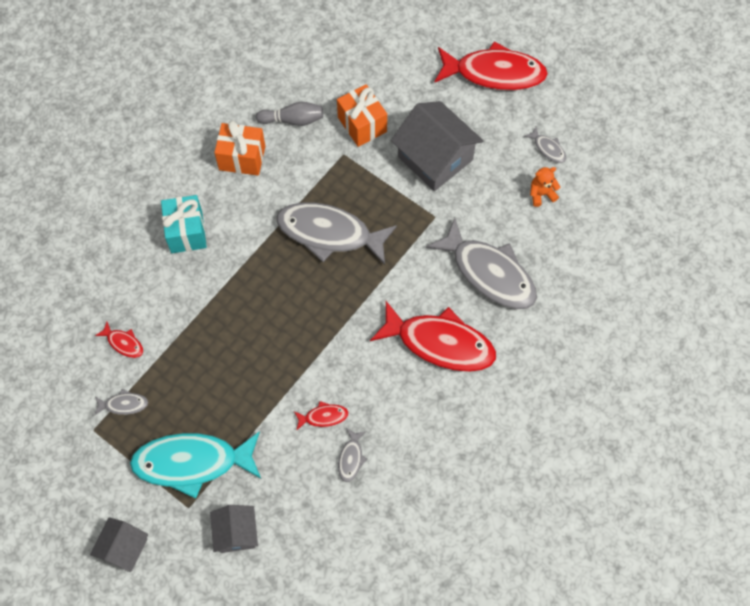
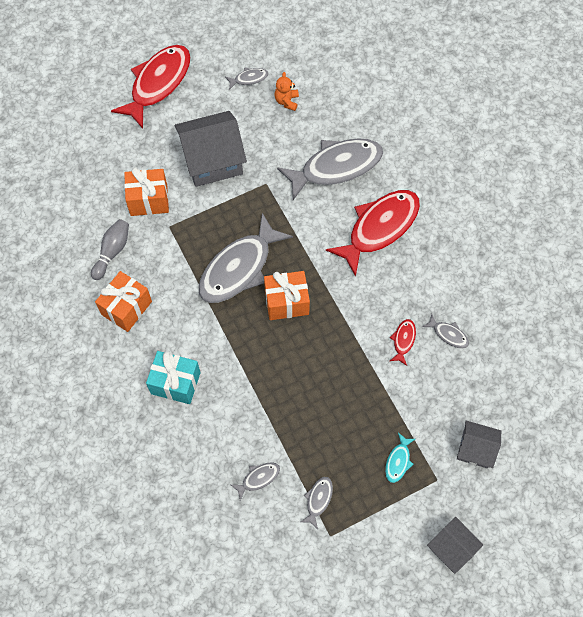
camera: 65 degrees left, 0 degrees up
(123, 343) = (258, 478): red fish -> grey fish
(192, 462) = (398, 461): turquoise fish -> turquoise fish, size x0.42
(313, 291) = (286, 302): none -> orange gift

